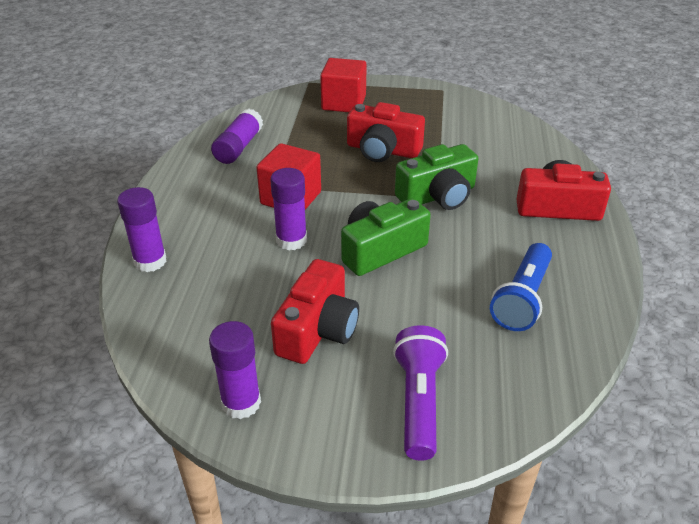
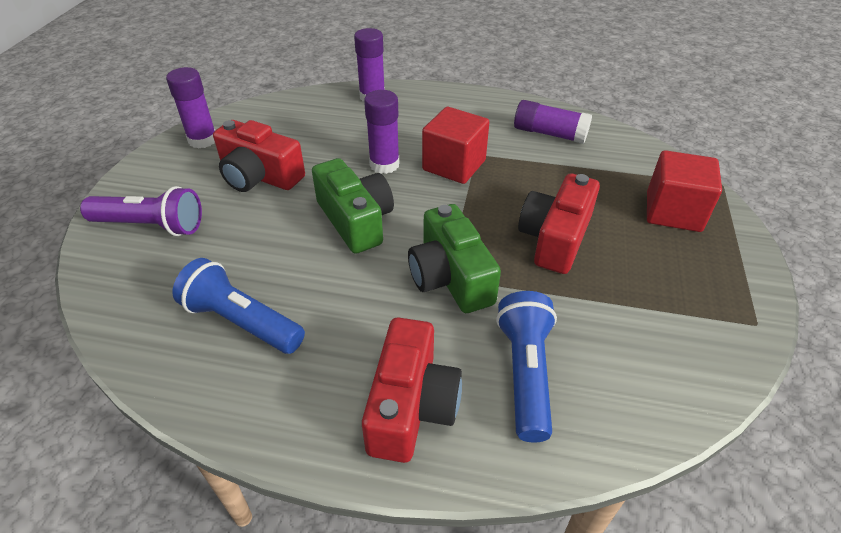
camera: 95 degrees right, 5 degrees up
(512, 165) = (525, 373): none -> blue flashlight

